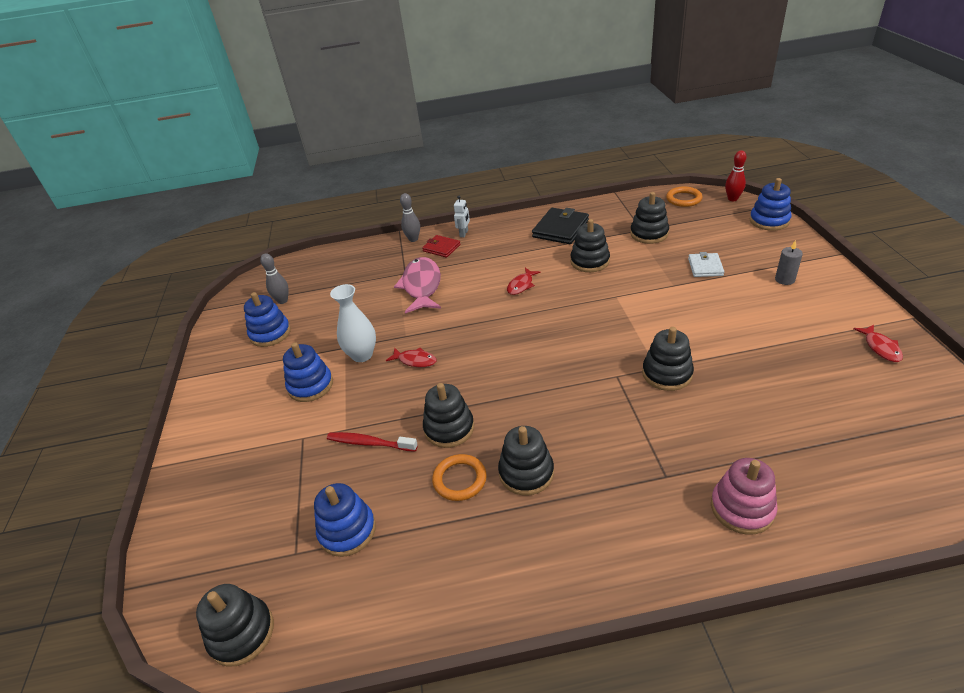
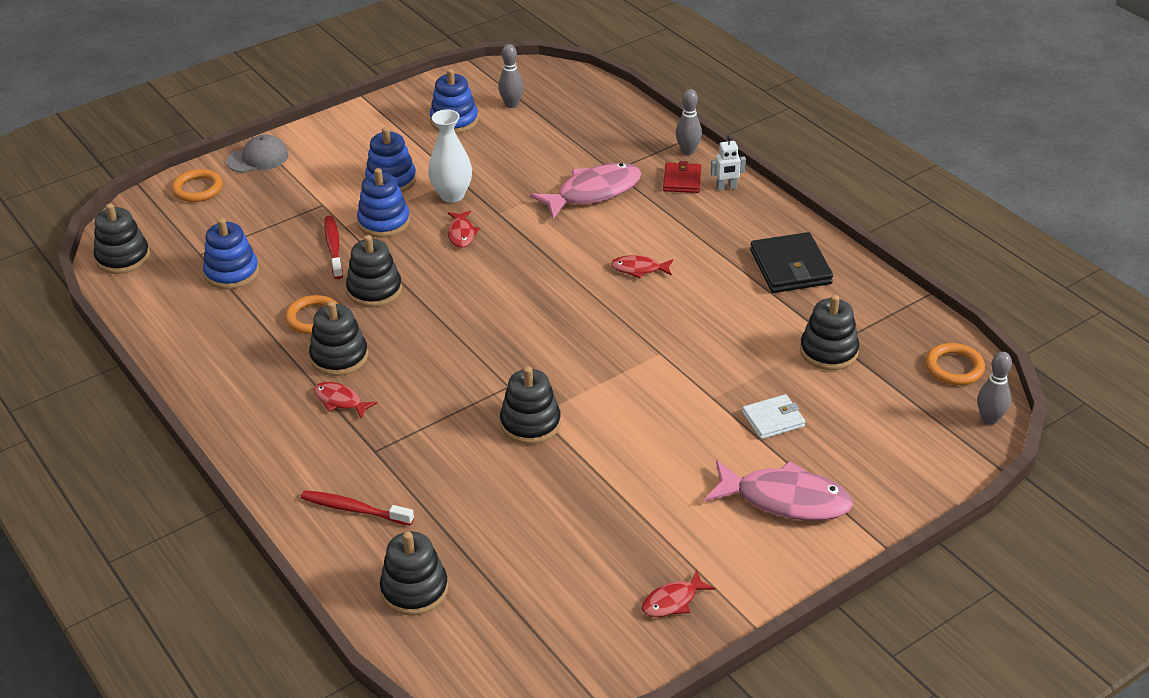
camera: 60 degrees right, 0 degrees up
(188, 532) = (198, 189): none -> orange ring
(190, 470) = (258, 158): none -> grey cap
(560, 229) = (790, 267): black wallet -> black wallet turned 75 degrees clockwise
(588, 485) = (340, 401): none -> red fish
(590, 261) = (725, 312): black stacking toy -> black stacking toy (414, 590)
(732, 199) = (989, 419): red bowling pin -> grey bowling pin
(742, 508) = (354, 509): pink stacking toy -> red toothbrush
(769, 221) = (944, 467): blue stacking toy -> blue stacking toy (384, 222)
(784, 279) = (785, 499): grey candle -> pink fish

